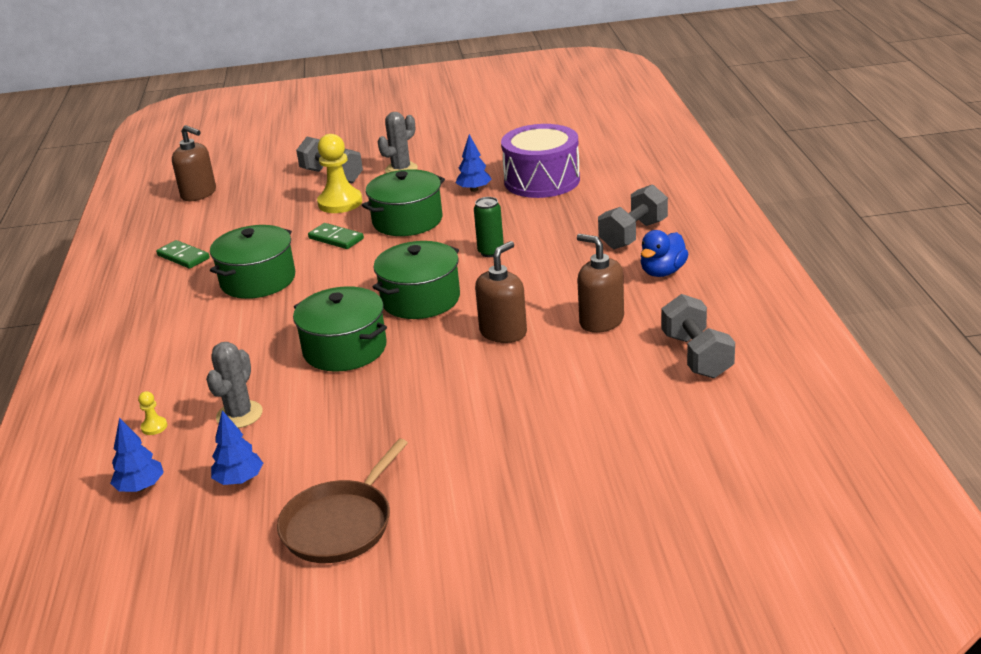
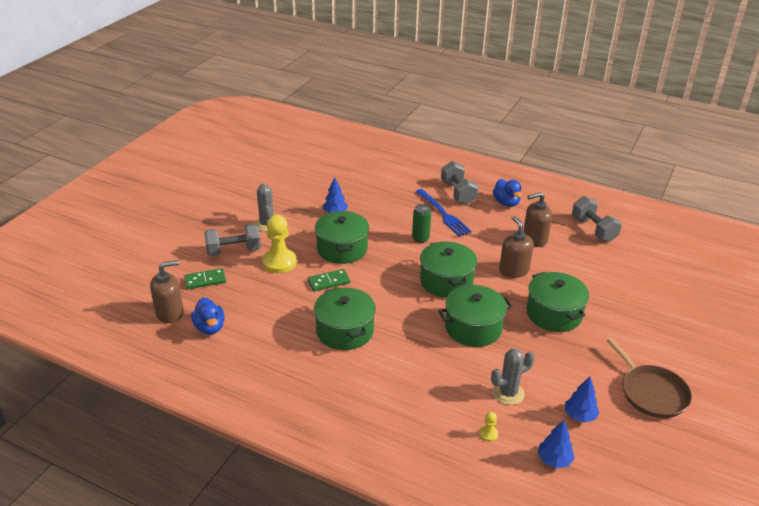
camera: 60 degrees left, 5 degrees up
(183, 257) = (265, 352): green domino -> green domino (205, 280)
(195, 218) = (210, 327): none -> blue duck
(239, 415) = (508, 393): grey cactus -> grey cactus turned 75 degrees counterclockwise
(439, 393) = (554, 314): none -> green pot
(542, 180) = (357, 189): purple drum -> none
(567, 244) = (443, 214): none -> blue fork
(696, 356) = (593, 230): grey dumbbell -> grey dumbbell turned 45 degrees clockwise

